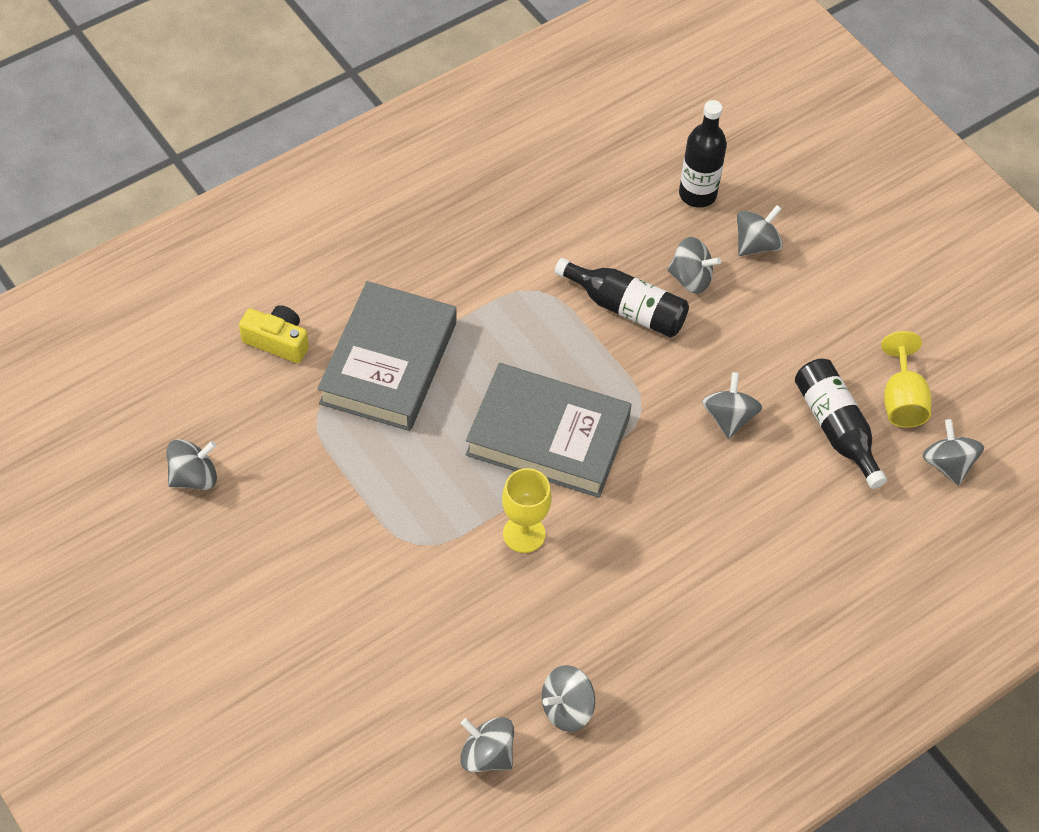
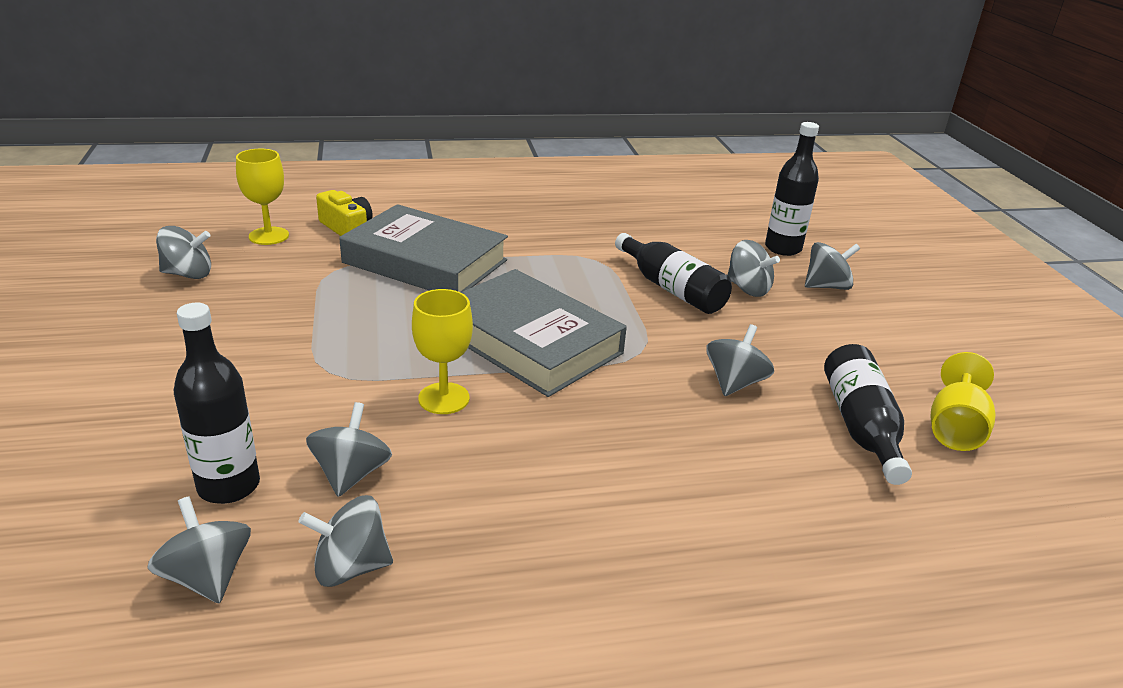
camera: 25 degrees right, 25 degrees down
(214, 387) = (269, 236): none -> yellow goblet
(388, 363) = (425, 261): grey book -> grey book turned 75 degrees clockwise
(439, 684) = (229, 486): none -> black bottle
(947, 464) = (1004, 500): grey spinning top -> grey spinning top (351, 474)

